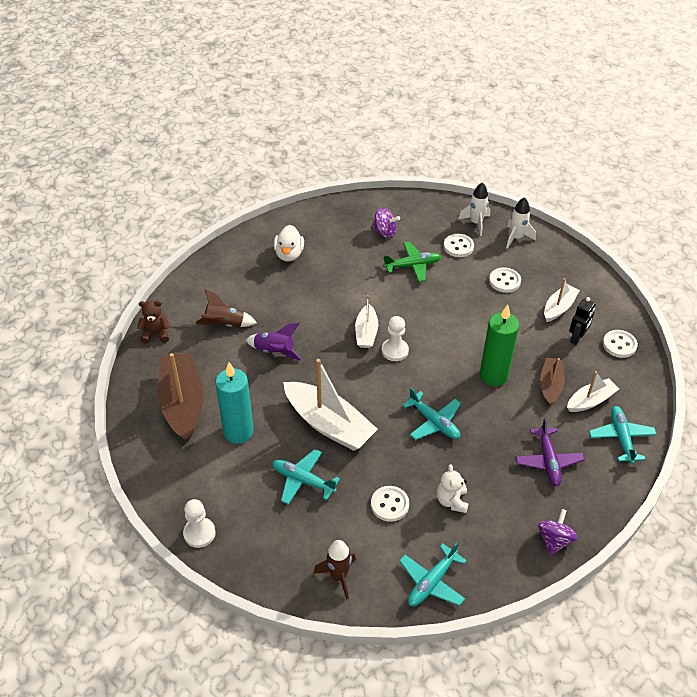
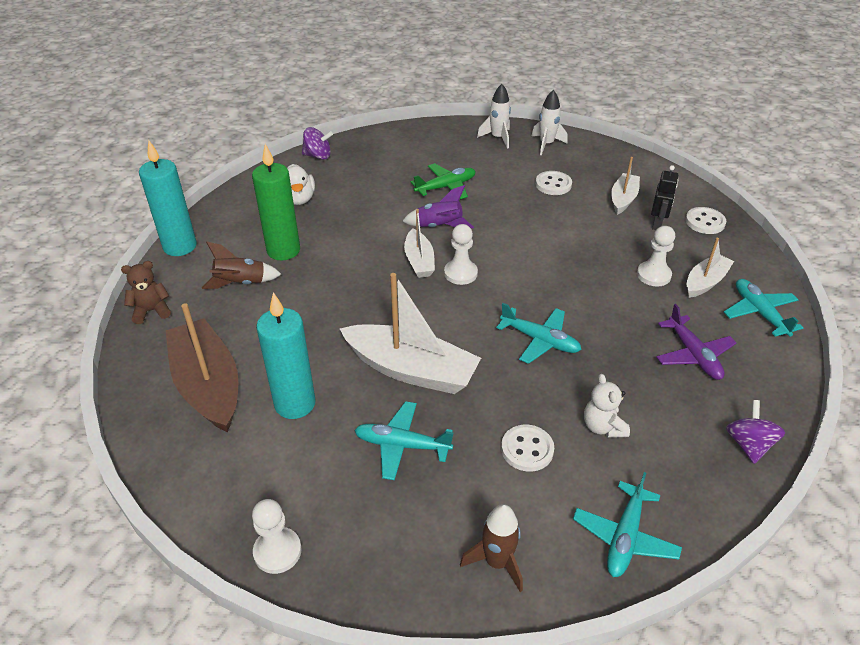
camera: 15 degrees left, 5 degrees down
(187, 281) = (180, 246): none -> turquoise candle
(274, 351) = (313, 301): purple rocket -> purple rocket (439, 226)
(384, 232) = (401, 161): purple spinning top -> purple spinning top (318, 156)
(458, 246) = (488, 161): white button -> none
(493, 375) = (586, 277): green candle -> green candle (283, 250)
(550, 385) = (653, 275): brown boat -> white pawn

